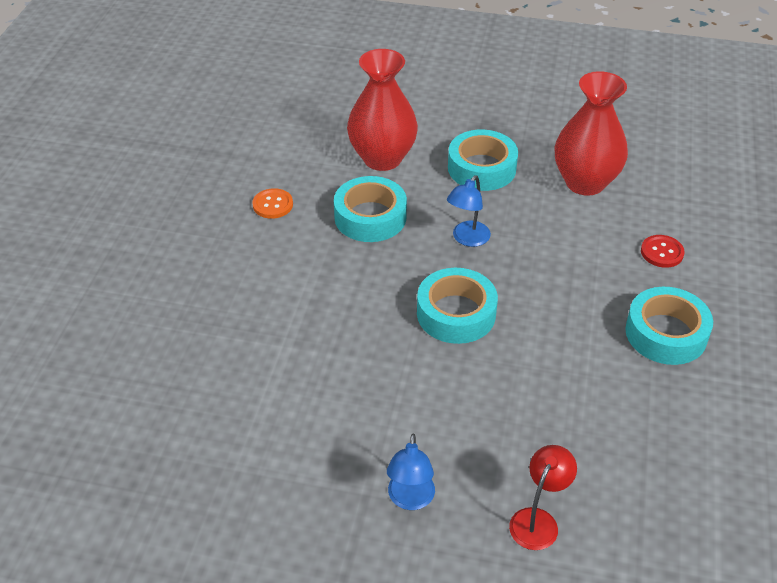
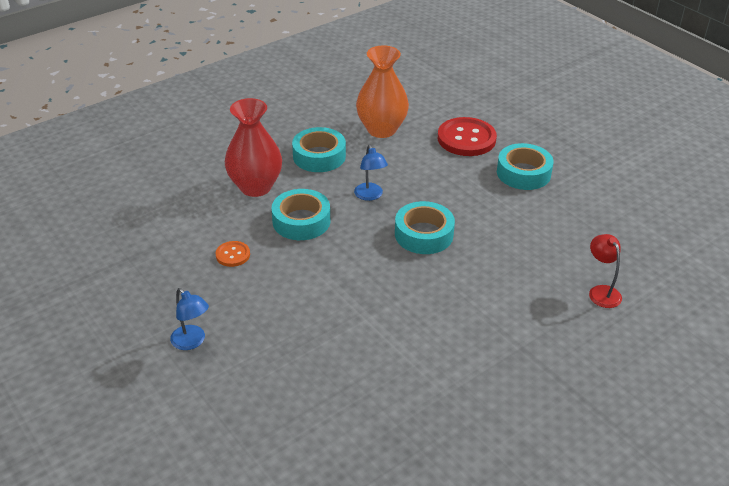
camera: 50 degrees left, 5 degrees down
(410, 499) = (542, 331): blue lamp -> blue lamp (192, 342)
(585, 182) = (381, 129): red vase -> orange vase
(662, 252) = (466, 139): red button -> red button, size x2.01

